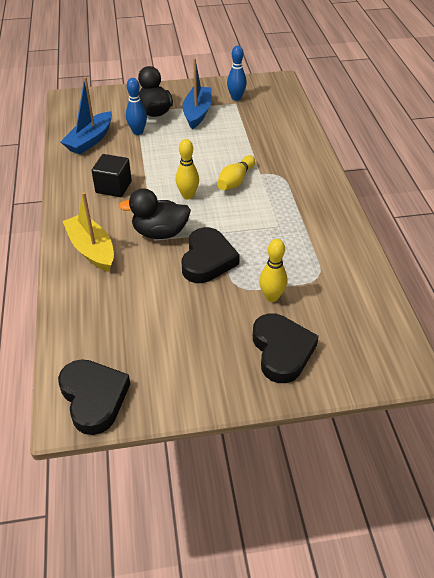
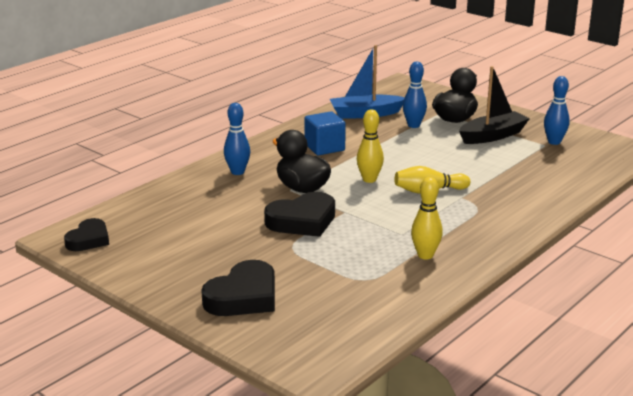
camera: 50 degrees right, 20 degrees down
(92, 249) = (237, 172): yellow boat -> blue bowling pin
(94, 398) = (89, 239): black heart -> black heart, size x0.65
(113, 187) = (324, 147): black cube -> blue cube
(197, 113) = (492, 136): blue boat -> black boat
(271, 297) = (302, 267): yellow bowling pin -> yellow bowling pin (425, 255)

